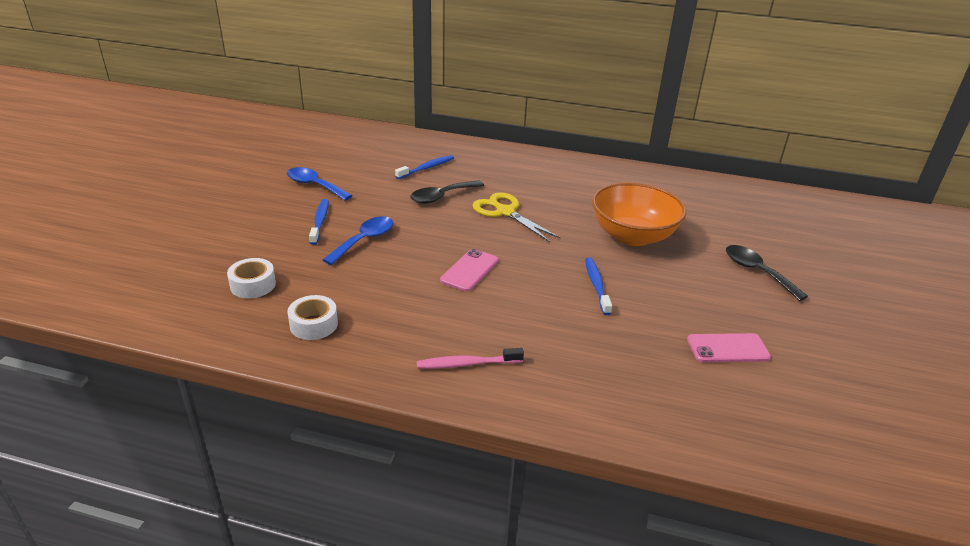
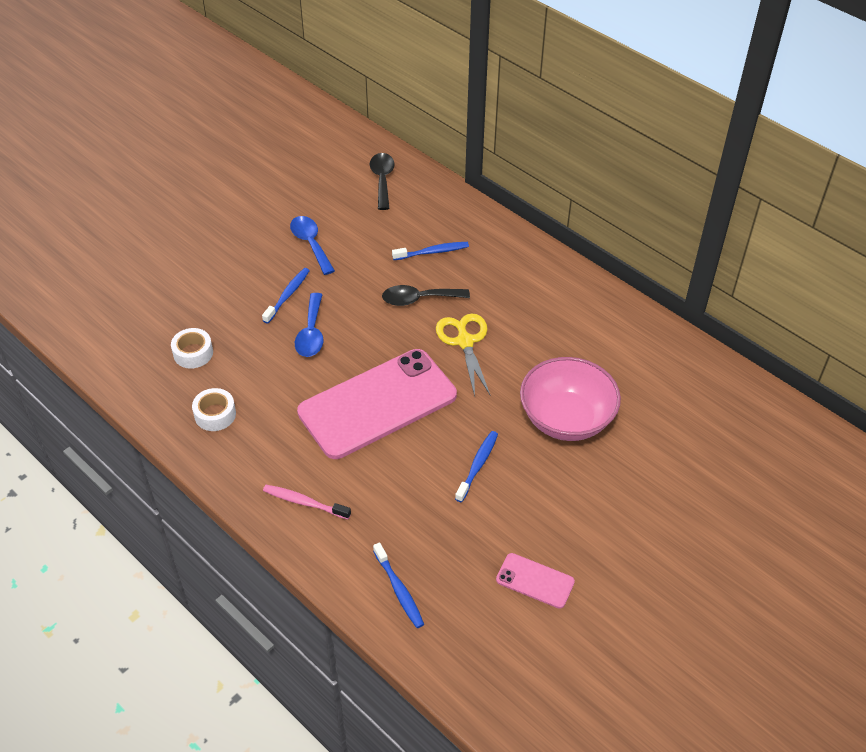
camera: 30 degrees right, 15 degrees up
(364, 240) = (311, 333): blue spoon -> blue spoon turned 120 degrees clockwise
(469, 270) = (377, 404): pink phone -> pink phone, size x2.31
(623, 401) = (399, 589): none -> blue toothbrush
(632, 236) = (566, 419): orange bowl -> pink bowl
(757, 272) = (652, 511): black spoon -> black spoon (382, 180)

